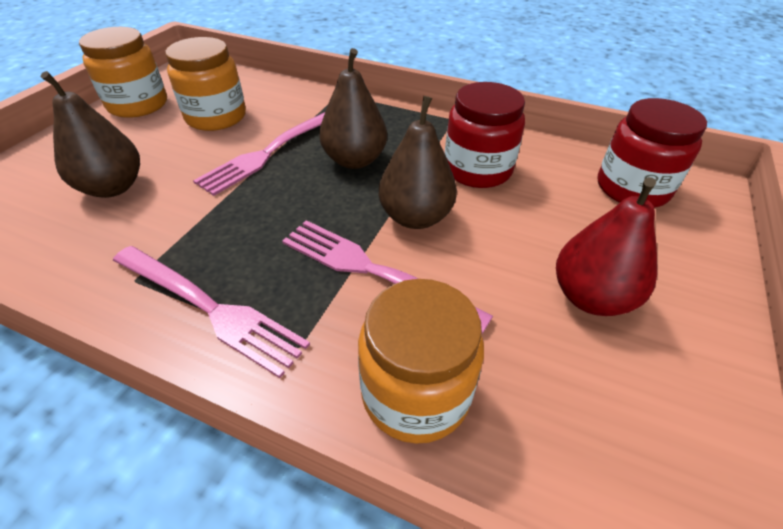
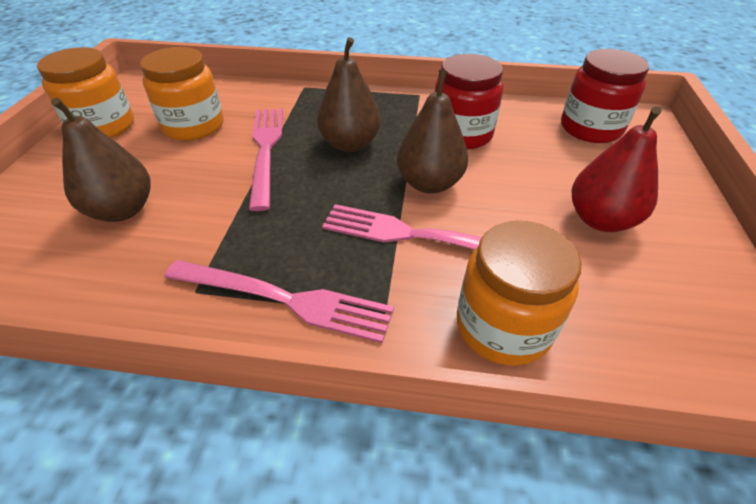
camera: 15 degrees left, 0 degrees up
(270, 152) = (266, 150): pink fork -> pink fork turned 150 degrees clockwise

